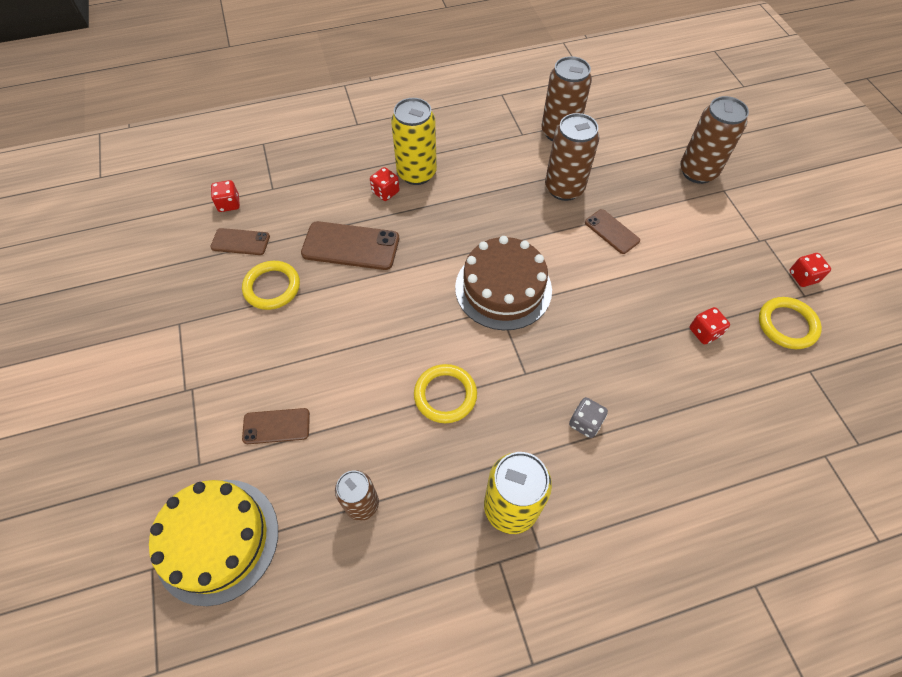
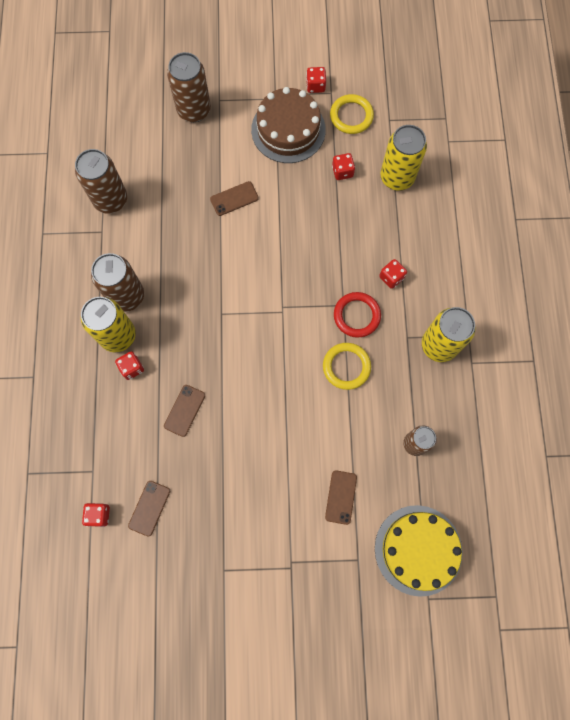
camera: 75 degrees left, 15 degrees up
(272, 287) = (209, 485): yellow ring -> none
(350, 246) = (184, 410): brown phone -> brown phone, size x0.59
(503, 288) = (264, 298): brown cake -> brown cake (288, 130)
(517, 392) = (356, 315): none -> red ring
(564, 188) = (177, 218): brown can -> brown can (127, 296)
(585, 423) = (391, 277): grey dice -> red dice
(731, 399) = (397, 177): none -> yellow can

